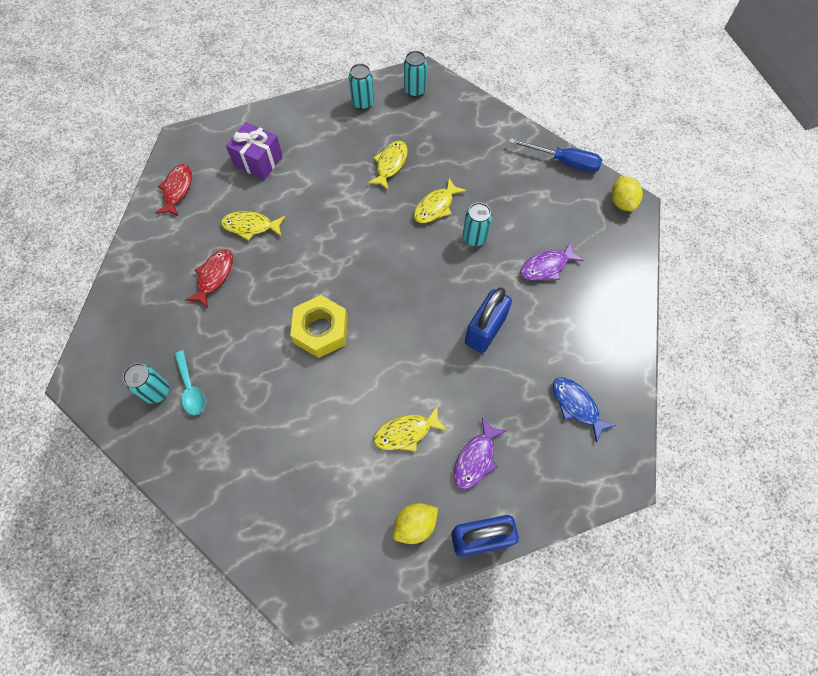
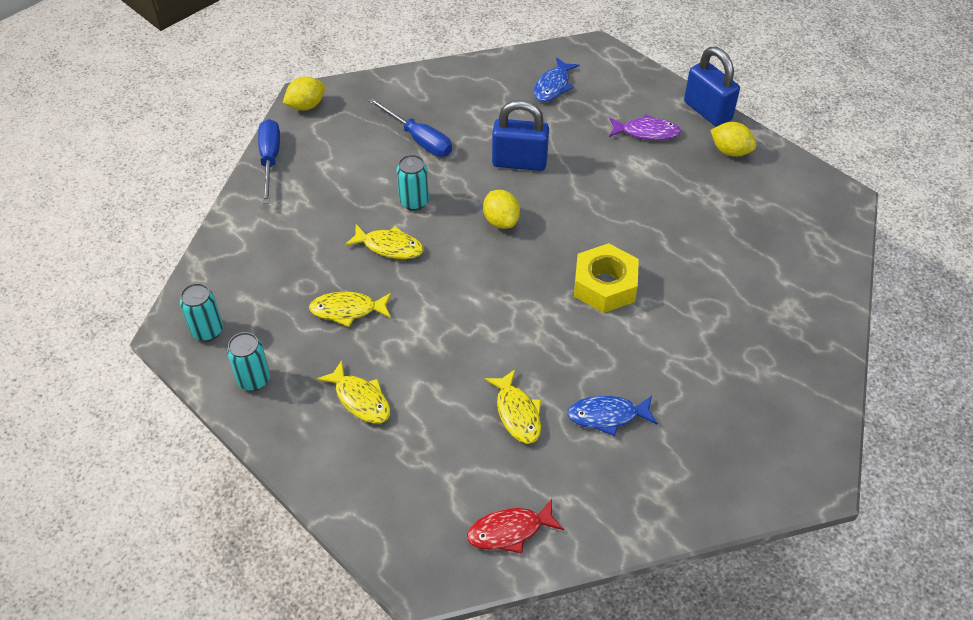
camera: 115 degrees left, 15 degrees down
(157, 391) = (772, 396): turquoise can -> none
(191, 388) = (746, 367): turquoise spoon -> none
(214, 276) = (607, 416): red fish -> blue fish
(258, 161) = (412, 456): purple gift -> none
(406, 432) = (659, 183): yellow fish -> yellow fish (360, 399)
(424, 288) = (501, 221): none -> yellow lemon
(546, 266) = (419, 139): purple fish -> blue screwdriver

